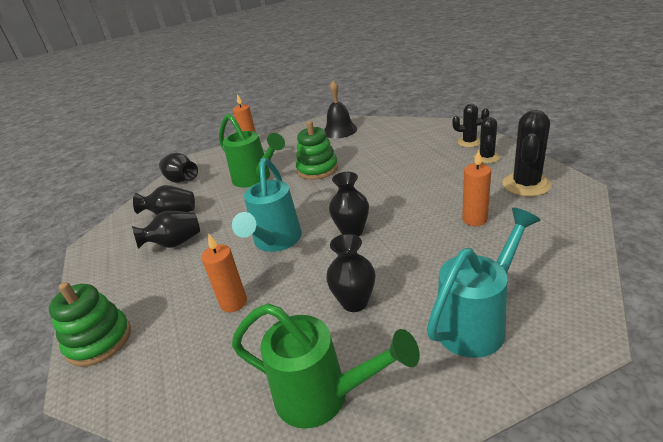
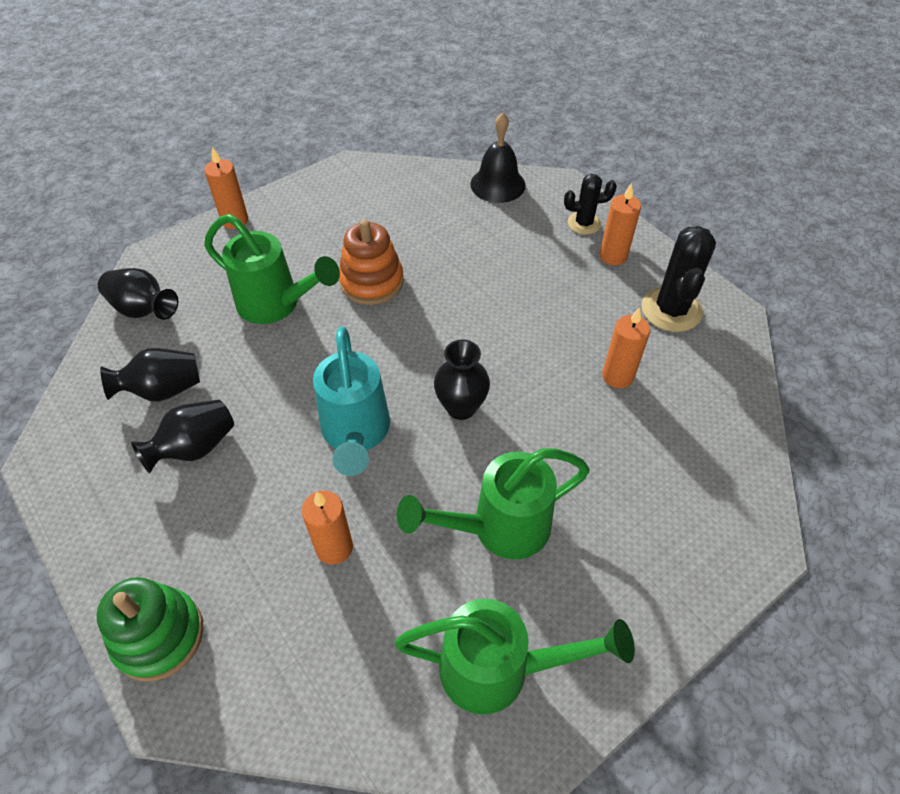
camera: 20 degrees left, 20 degrees up
(317, 169) = (371, 282): green stacking toy -> orange stacking toy
(339, 130) = (381, 191): black bell -> black bell (497, 184)
(354, 302) = (498, 528): black vase -> green watering can
(477, 321) = (649, 540): turquoise watering can -> none
(486, 157) = (613, 256): black cactus -> orange candle

